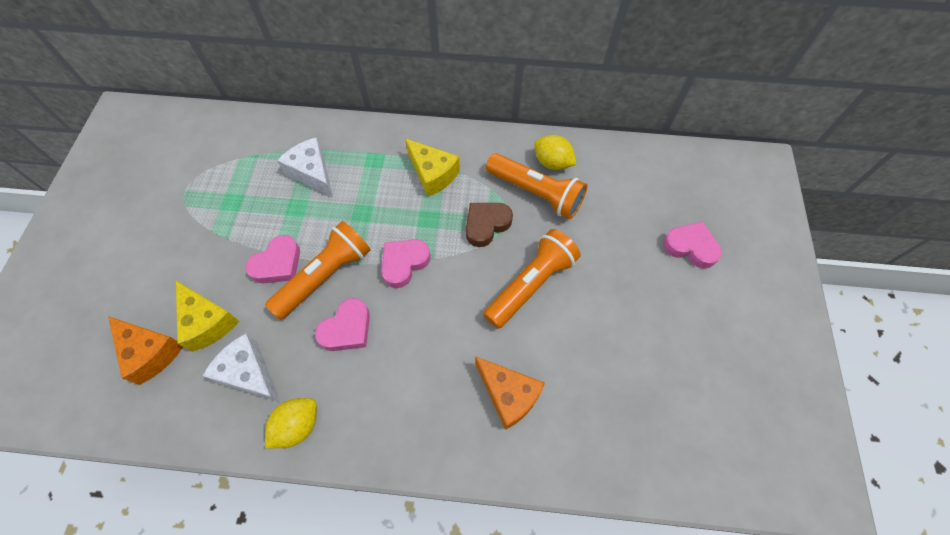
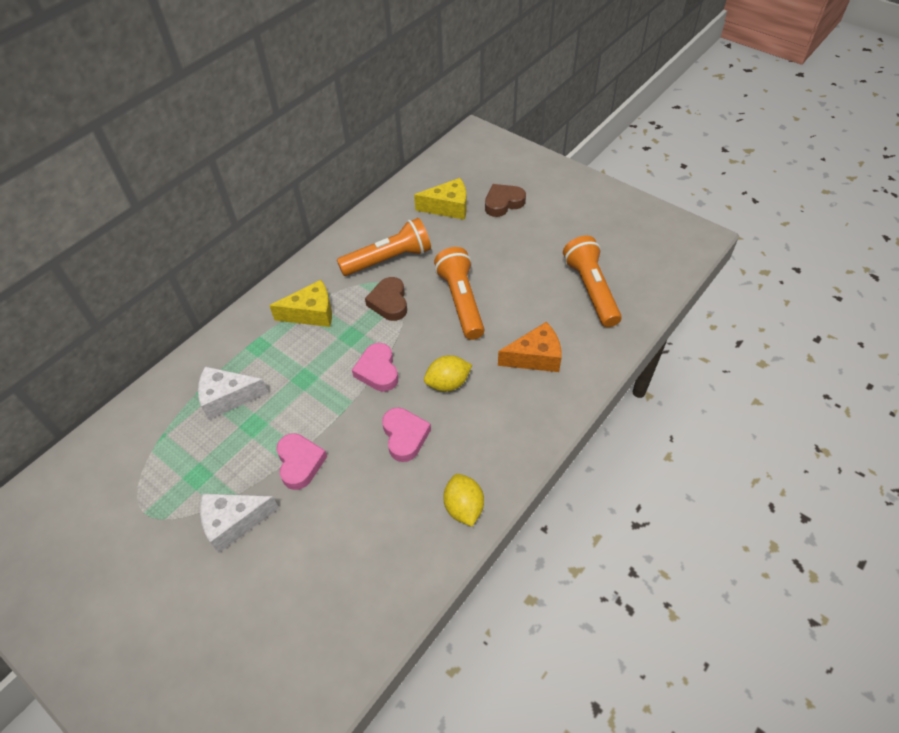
camera: 55 degrees left, 10 degrees down
(150, 352) = (305, 605): orange cheese -> none
(207, 322) = (313, 543): yellow cheese -> yellow cheese (448, 207)
(249, 373) = (390, 527): white cheese -> white cheese (234, 522)
(325, 276) = (343, 431): orange flashlight -> orange flashlight (591, 290)
(552, 163) = (371, 236): yellow lemon -> yellow lemon (448, 383)
(690, 247) = (503, 203): pink heart -> brown heart

